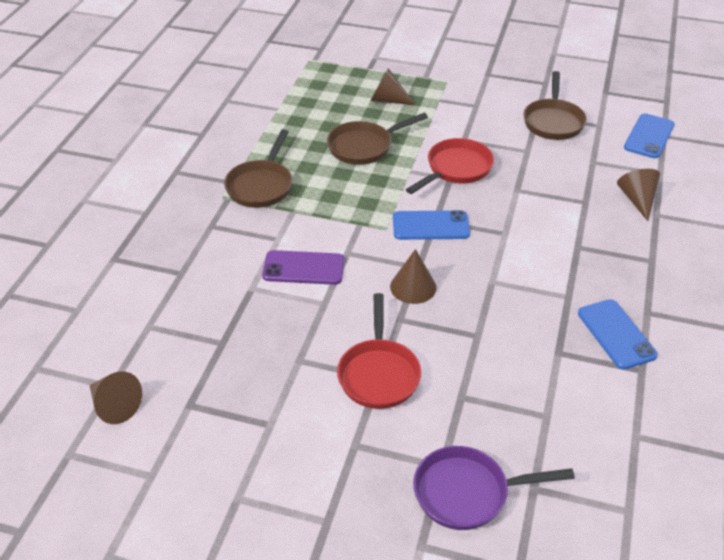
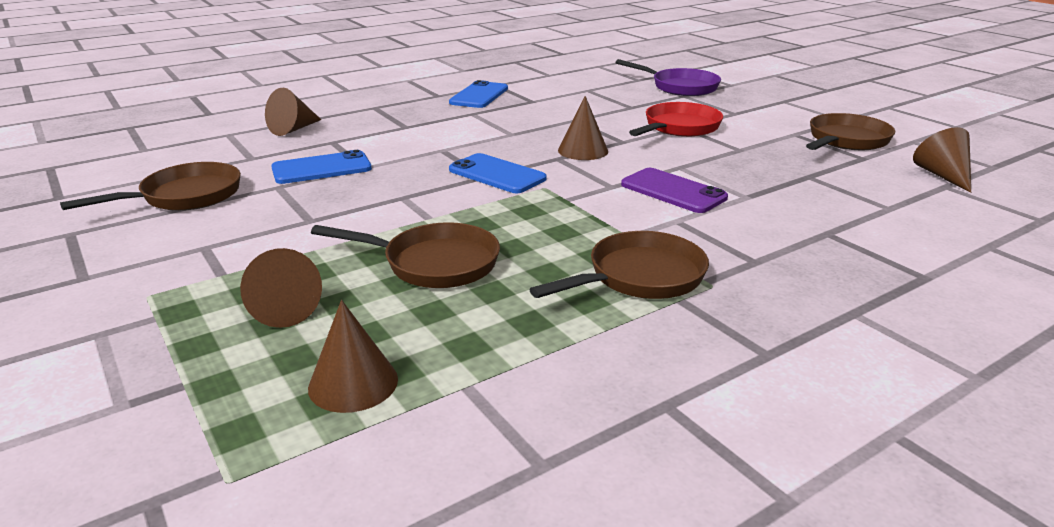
camera: 140 degrees left, 15 degrees down
(216, 437) = (846, 140): none -> brown pan
(316, 92) = (353, 383): none -> brown cone
(456, 169) = (380, 201): red pan -> none
(649, 136) = (155, 154): blue phone -> blue phone (321, 168)

